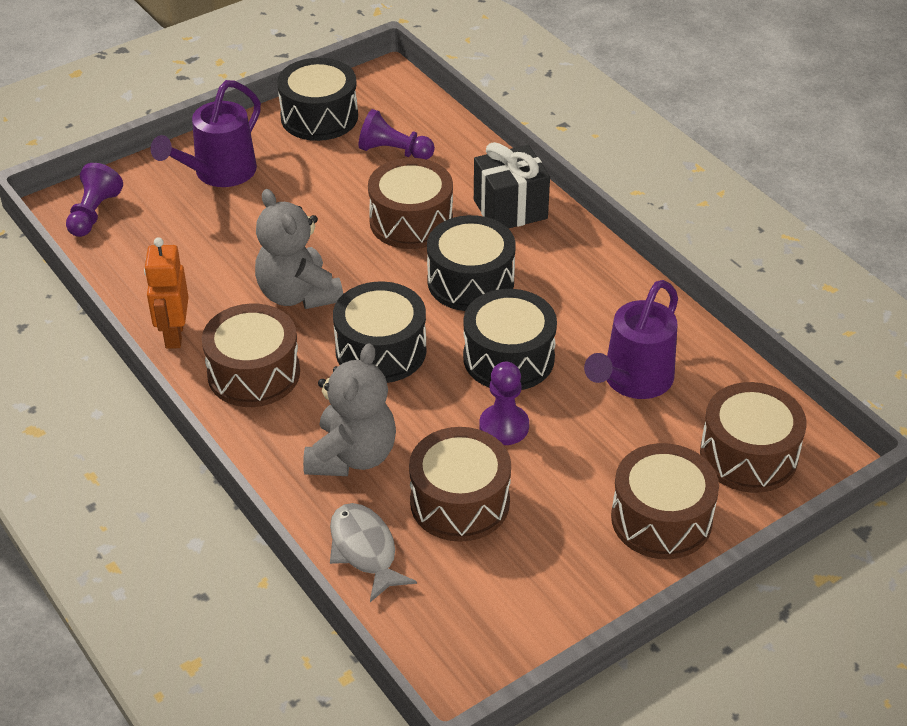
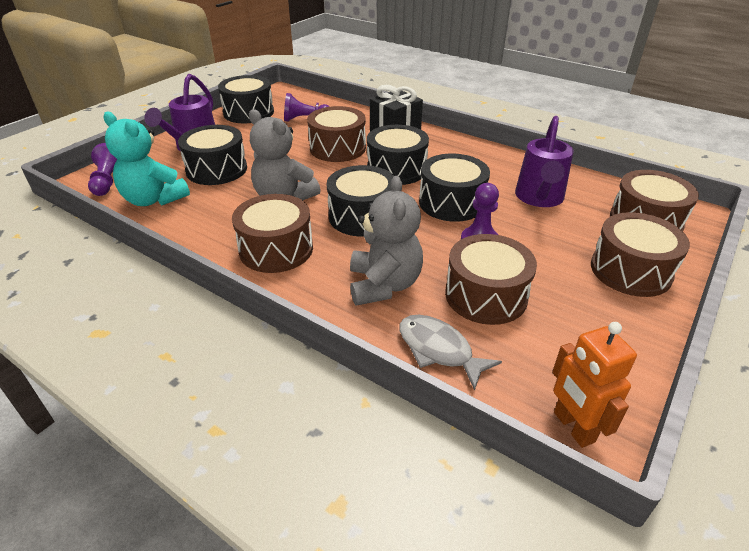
camera: 20 degrees left, 5 degrees down
(139, 258) = (154, 199): none -> turquoise teddy bear
(174, 335) = (200, 239): orange robot -> orange robot (573, 427)
(233, 223) = (216, 169): none -> black drum

